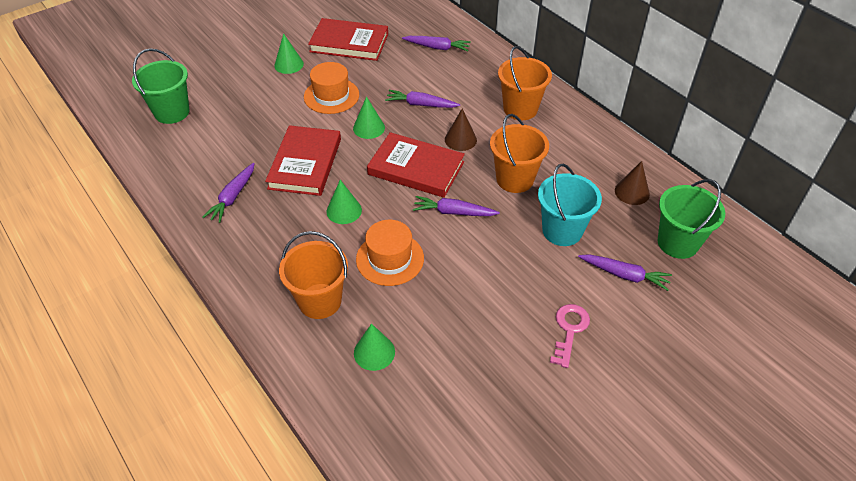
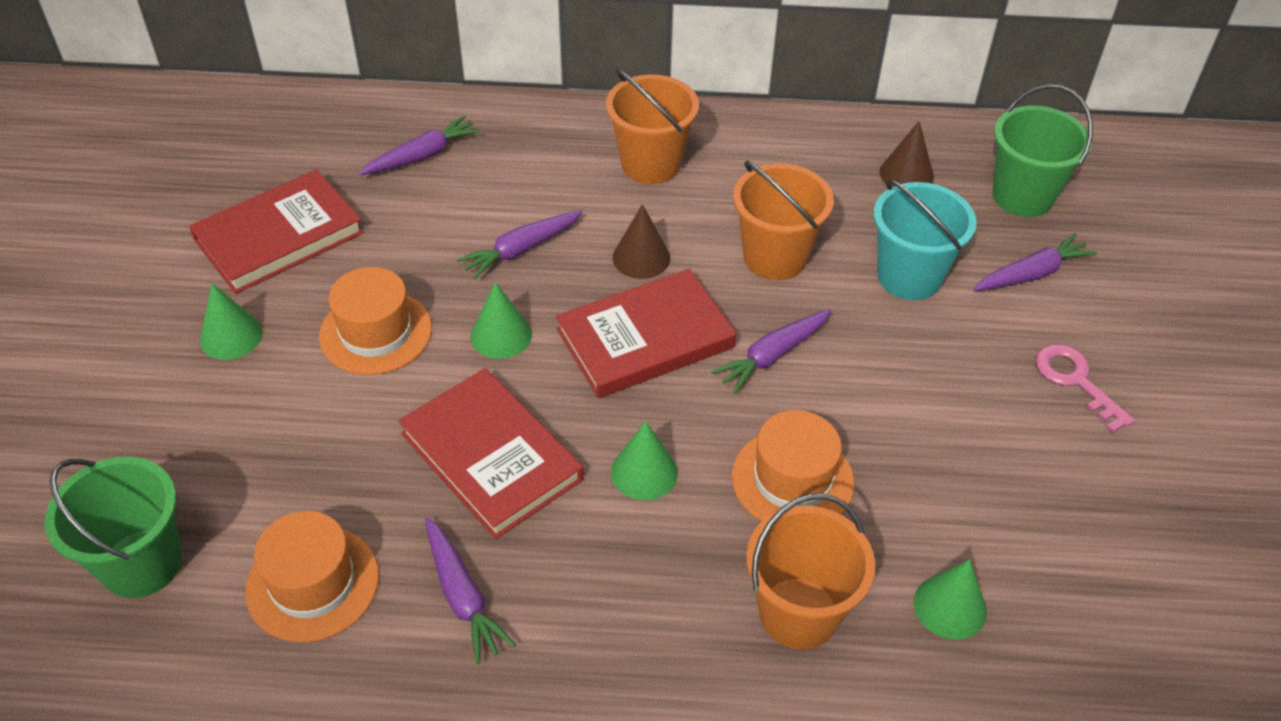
camera: 50 degrees left, 0 degrees up
(202, 156) = (313, 583): none -> orange hat

